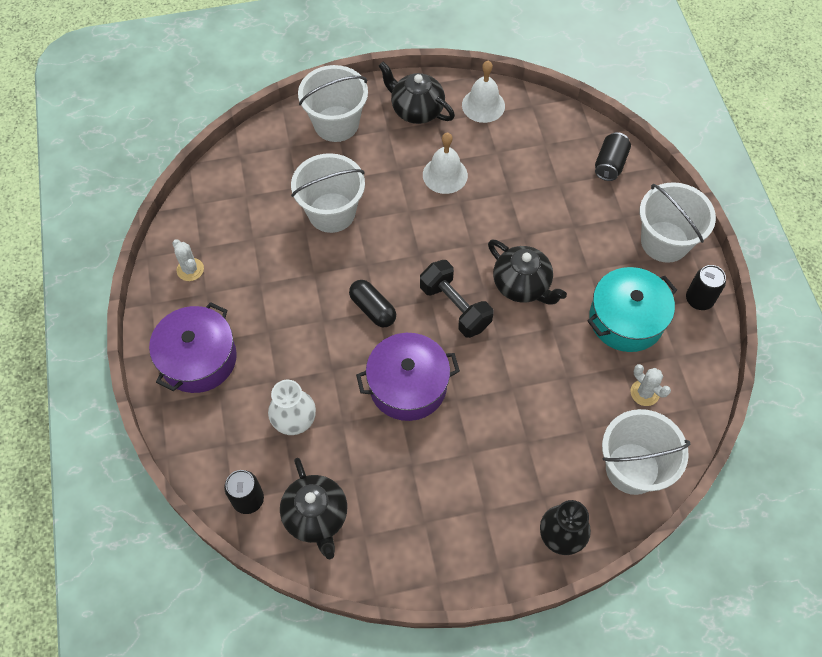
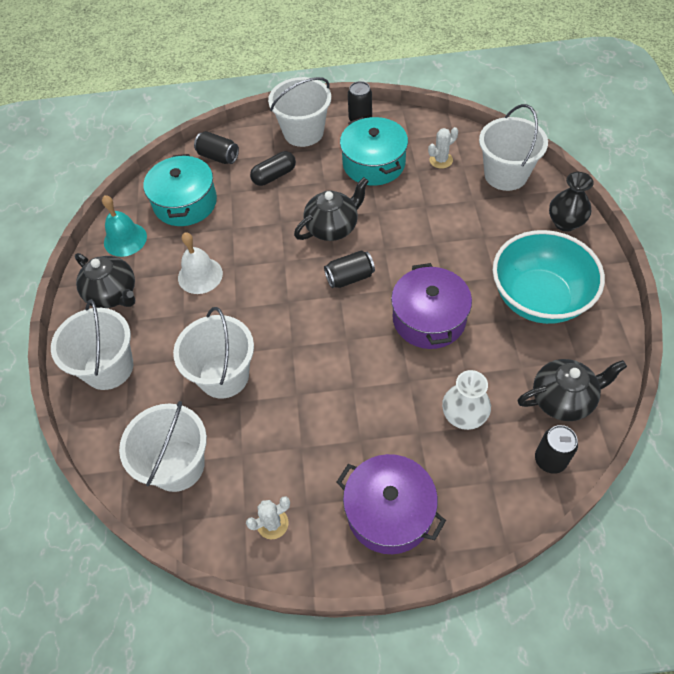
camera: 80 degrees left, 5 degrees down
(243, 192) = (177, 465): none -> white bucket
(373, 309) = (344, 343): black capsule -> black capsule (274, 176)
(416, 110) = (113, 294): black teapot -> black teapot turned 90 degrees counterclockwise
(444, 499) = (539, 298): none -> turquoise bowl
(455, 307) = (350, 277): black dumbbell -> black can
(483, 105) = (125, 239): white bell -> turquoise bell
(538, 146) = (185, 203): none -> turquoise pot

